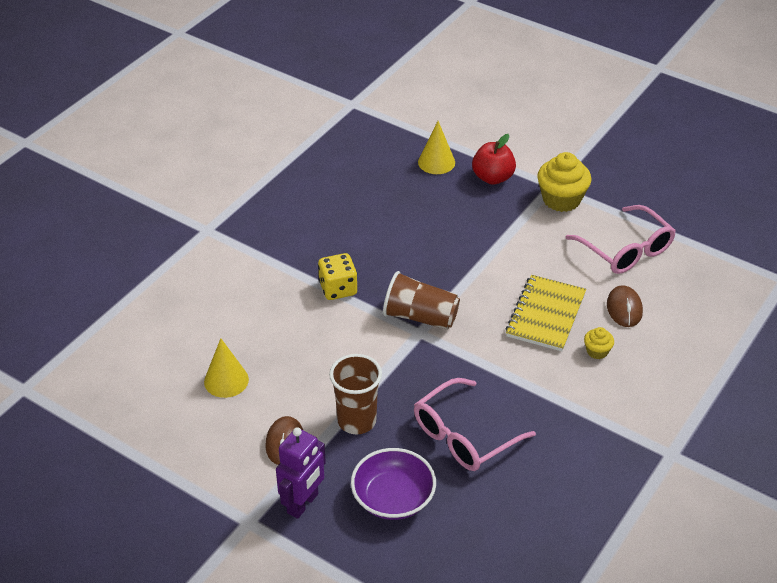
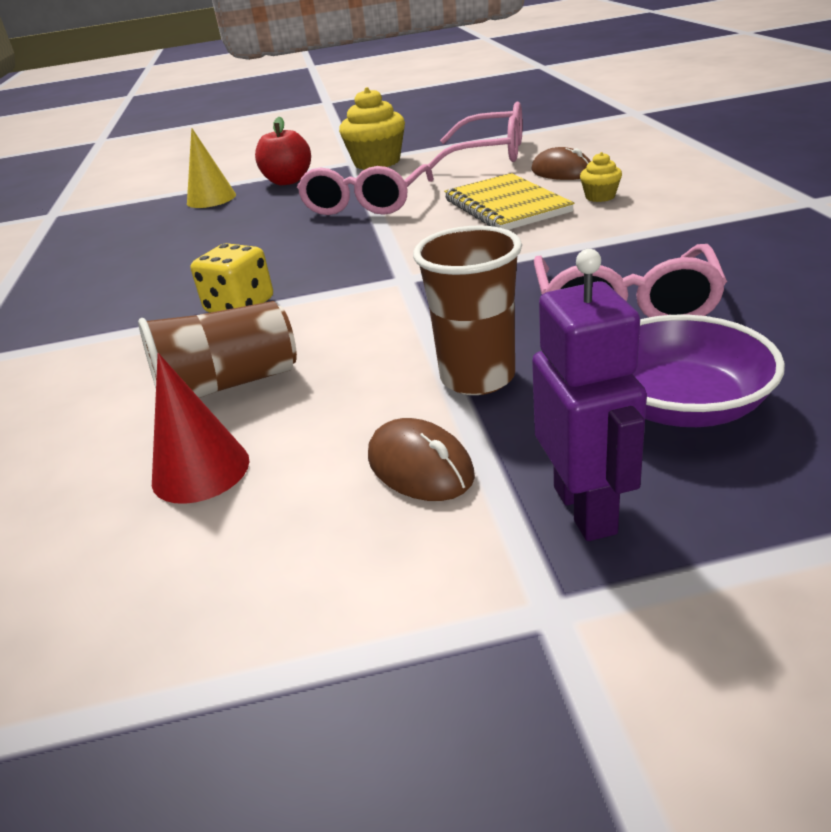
camera: 40 degrees left, 10 degrees down
(226, 380) = (200, 470): yellow cone -> red cone
(420, 317) = (382, 270): brown cup -> brown cup (228, 386)
(494, 244) = (366, 203): none -> pink glasses

